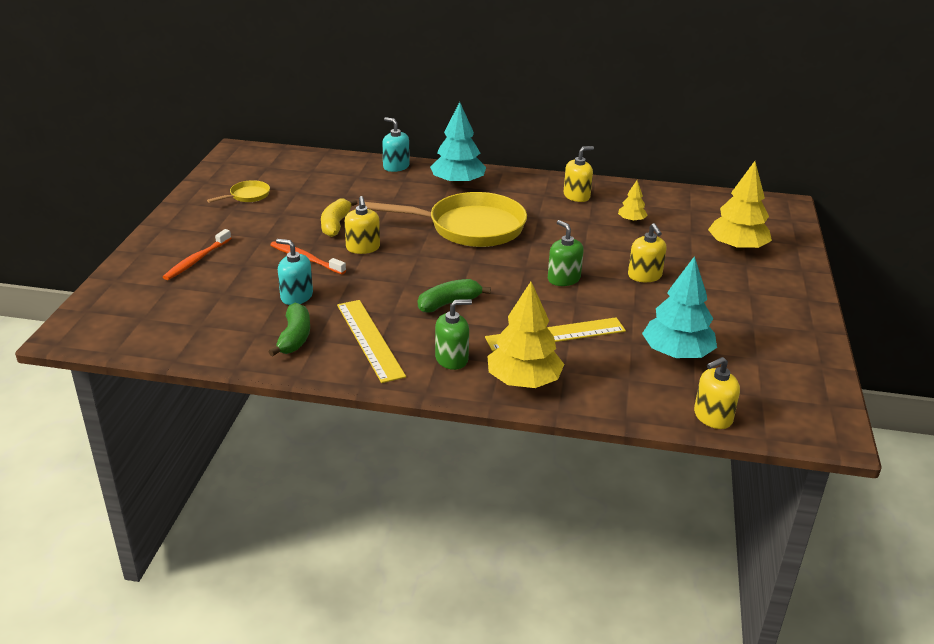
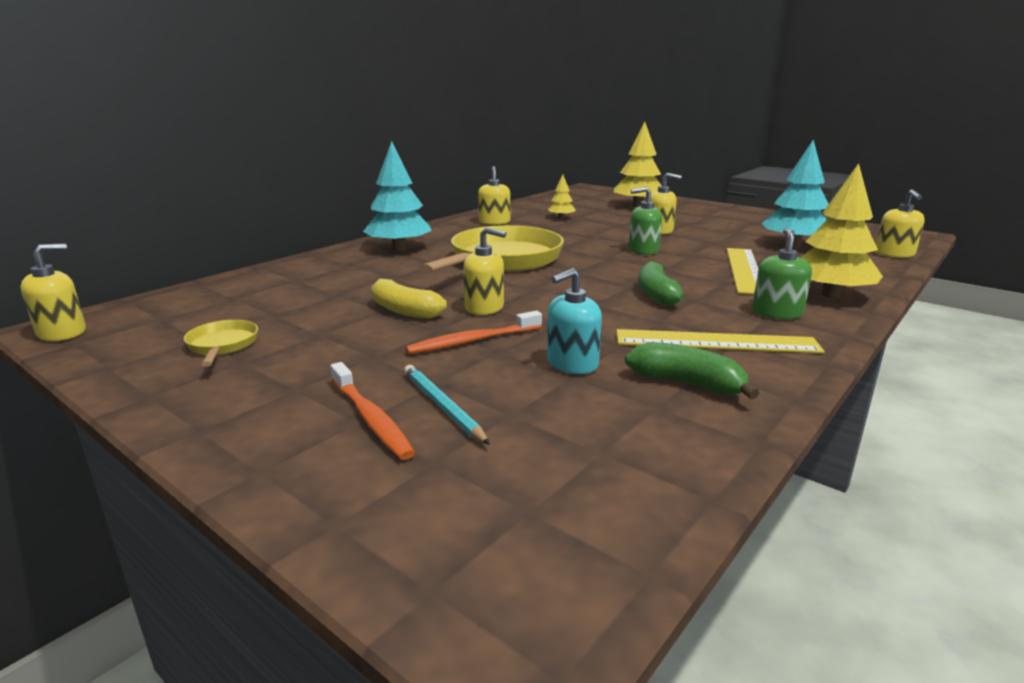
camera: 60 degrees left, 10 degrees down
(219, 273) = (442, 406): none -> turquoise pencil
(233, 154) = (62, 333): none -> yellow soap dispenser
(396, 166) = (311, 262): turquoise soap dispenser -> none

